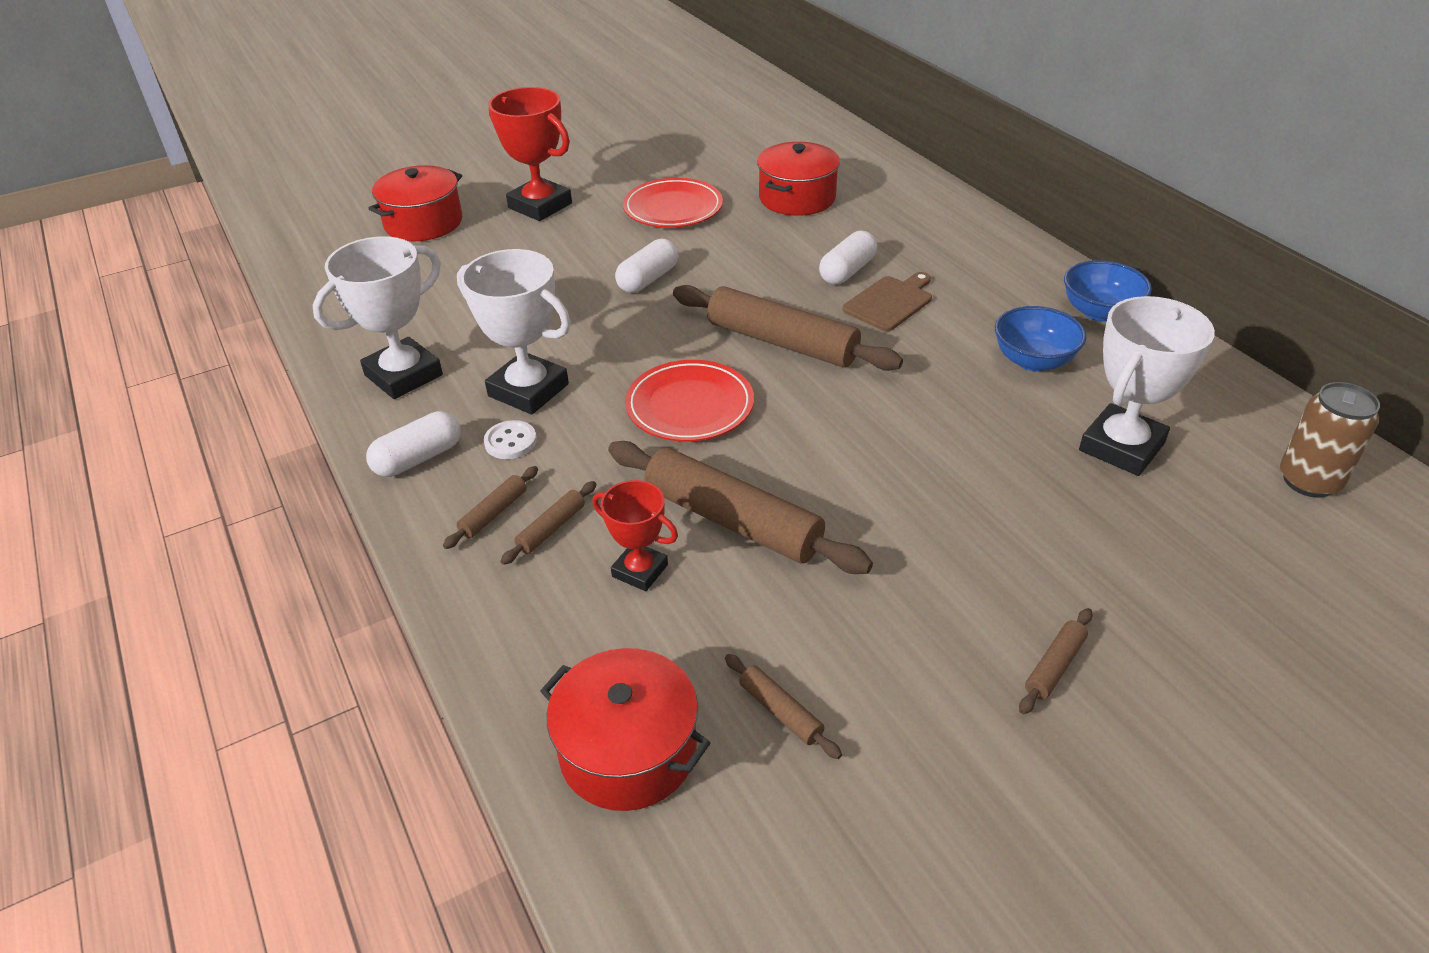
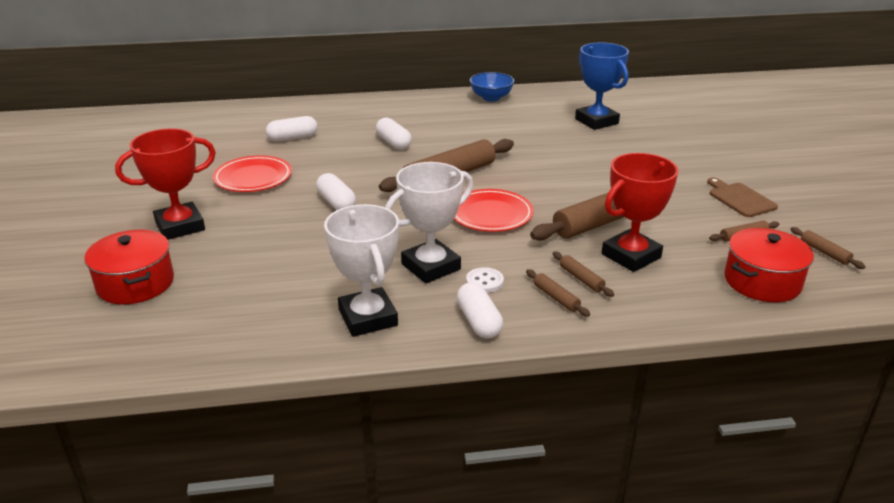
camera: 70 degrees left, 10 degrees down
(640, 571) = (631, 256): red trophy -> red trophy, size x1.70
(797, 198) = (293, 138): red pot -> white capsule
(890, 302) = (437, 139): brown cutting board -> brown cutting board (740, 199)
(1033, 361) = (519, 121): blue bowl -> none
(1054, 666) = (729, 170): brown rolling pin -> brown rolling pin (824, 252)
(1121, 447) = (596, 121): white trophy -> blue trophy
(1309, 481) = (637, 96): brown can -> none

